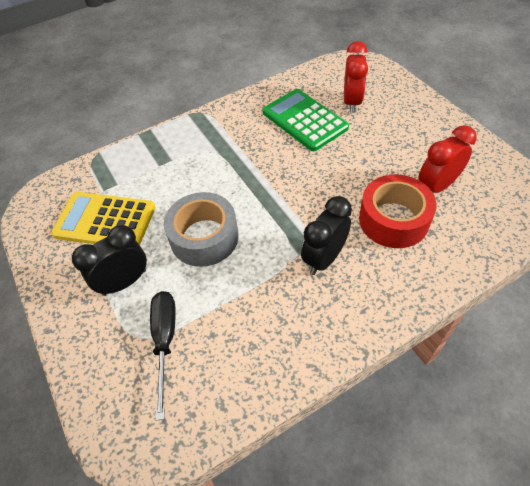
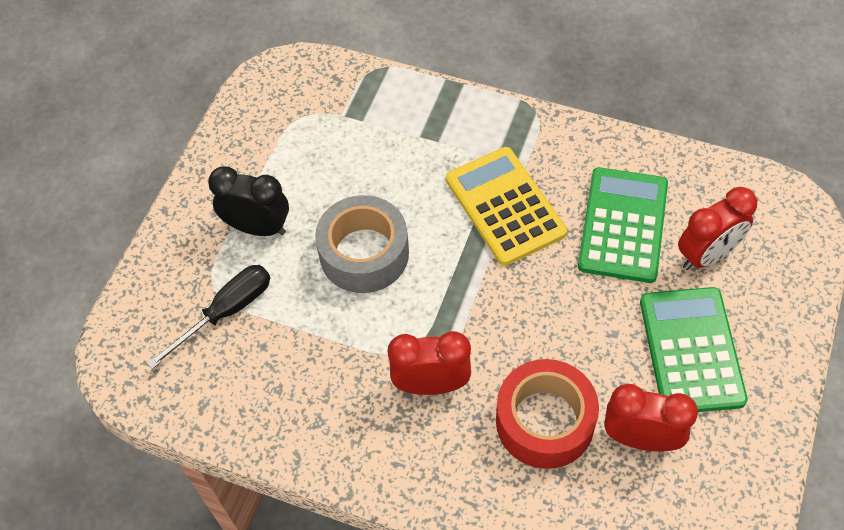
camera: 50 degrees right, 5 degrees up
(105, 221) = (310, 150): yellow calculator -> yellow calculator (505, 206)
(324, 258) = (431, 384): black clock -> red clock
(401, 138) = (691, 350): none -> green calculator

